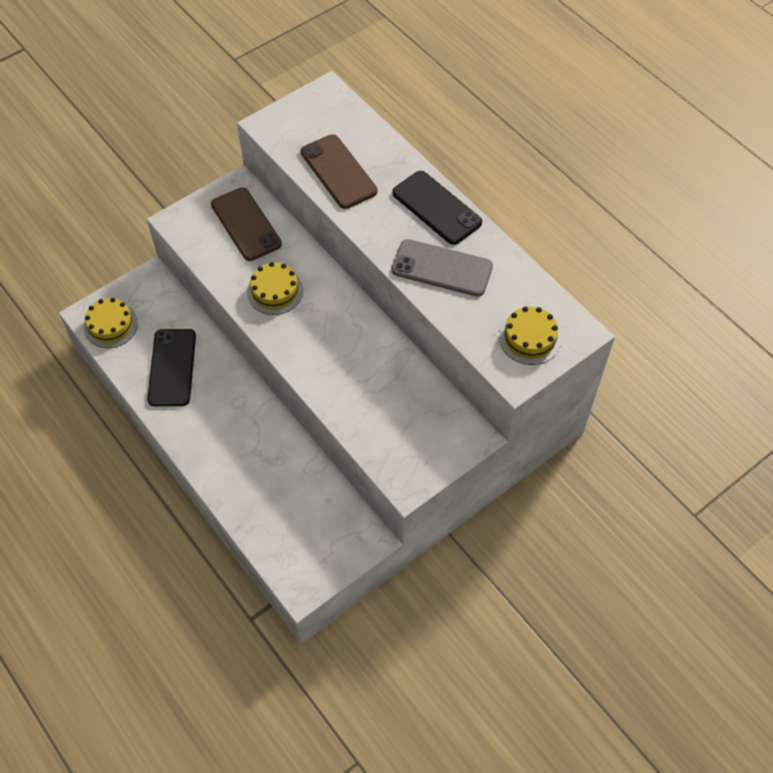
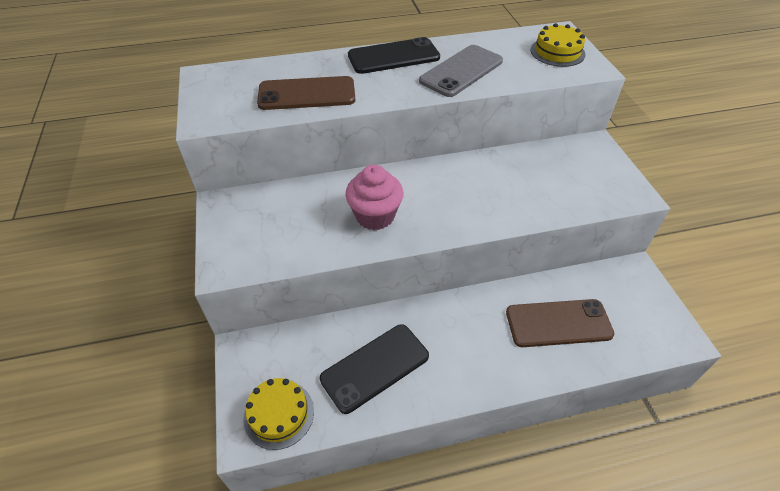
camera: 65 degrees left, 10 degrees down
(172, 367) = (375, 367): black phone -> black phone turned 60 degrees counterclockwise
(246, 224) = (275, 212): brown phone -> brown phone (558, 323)
(275, 291) = (375, 216): yellow cake -> pink cupcake

